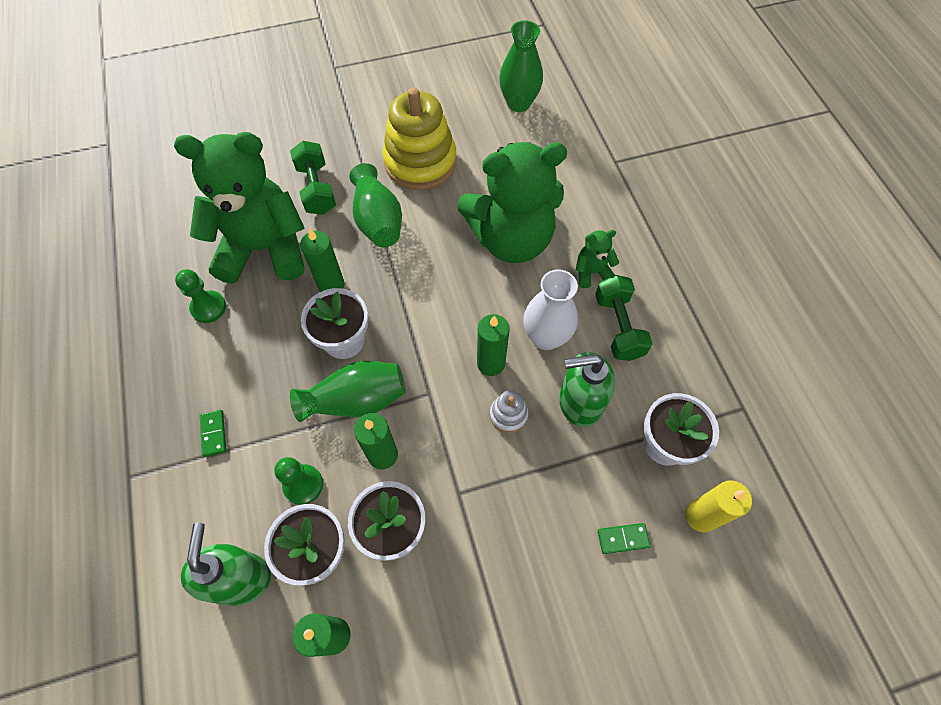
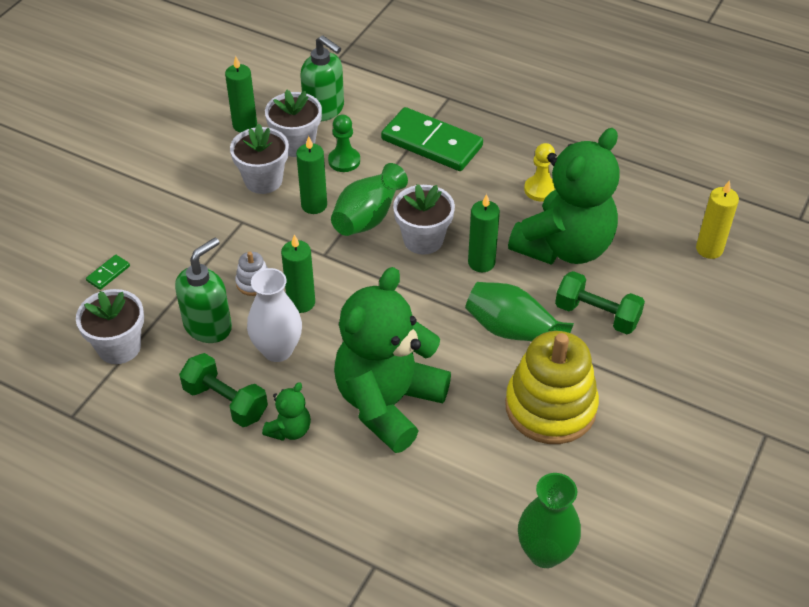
camera: 135 degrees right, 15 degrees down
(208, 308) = (540, 189): green pawn -> yellow pawn
(214, 433) = (431, 143): green domino -> green domino, size x2.49
(700, 516) = (60, 322): yellow candle -> yellow candle (709, 249)

